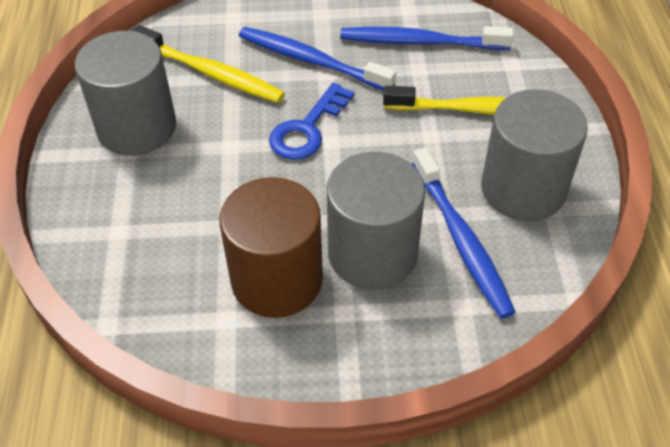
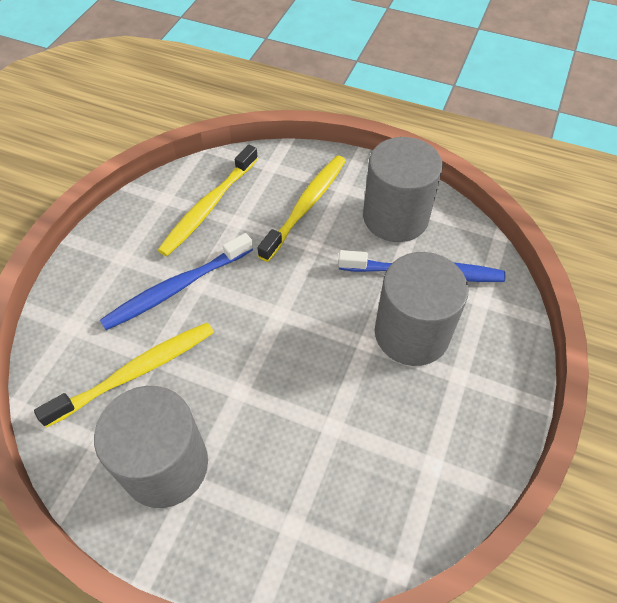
camera: 65 degrees left, 5 degrees up
(277, 280) = (408, 411): brown cylinder -> none
(307, 129) = (256, 324): blue key -> none
(421, 42) = (209, 206): blue toothbrush -> yellow toothbrush

